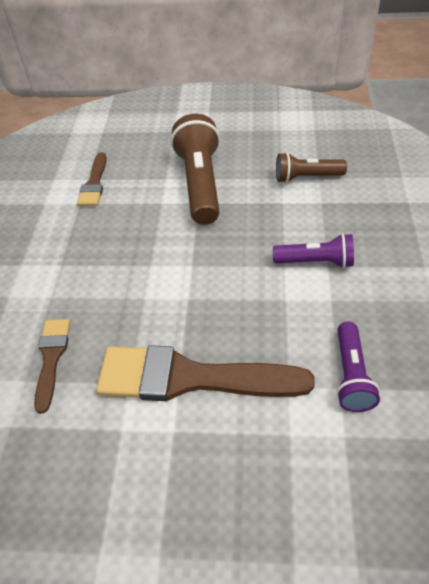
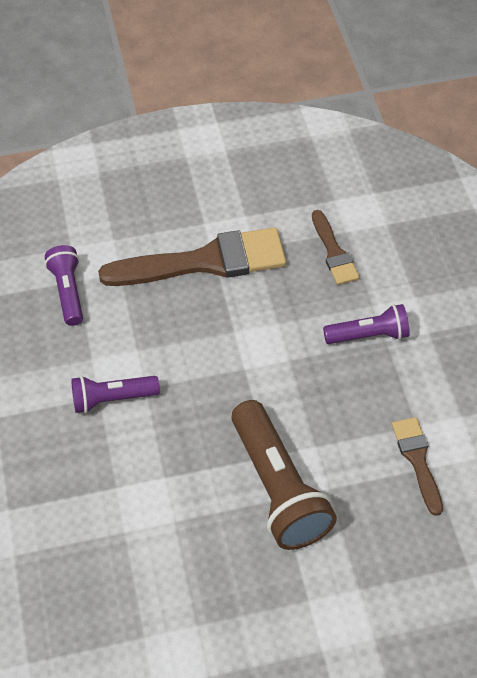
camera: 160 degrees right, 5 degrees up
(71, 271) = (369, 335): none -> purple flashlight
(306, 177) = (141, 527): brown flashlight -> none

